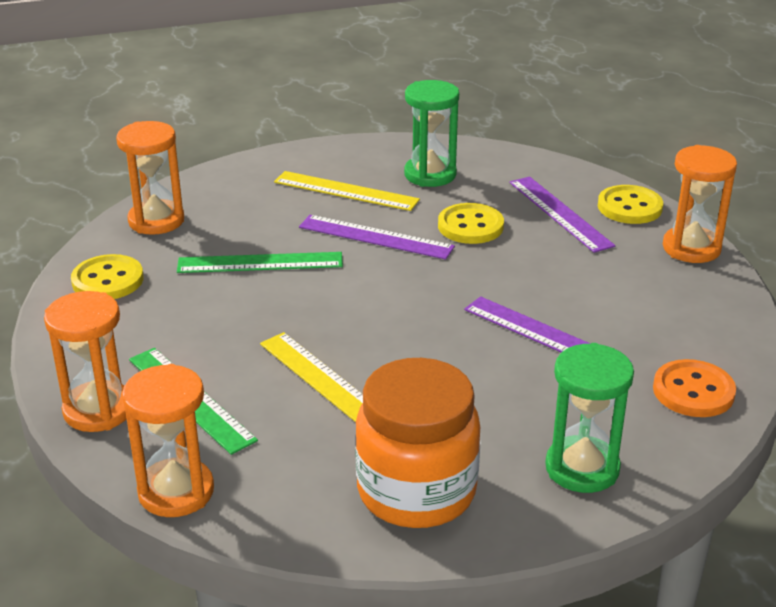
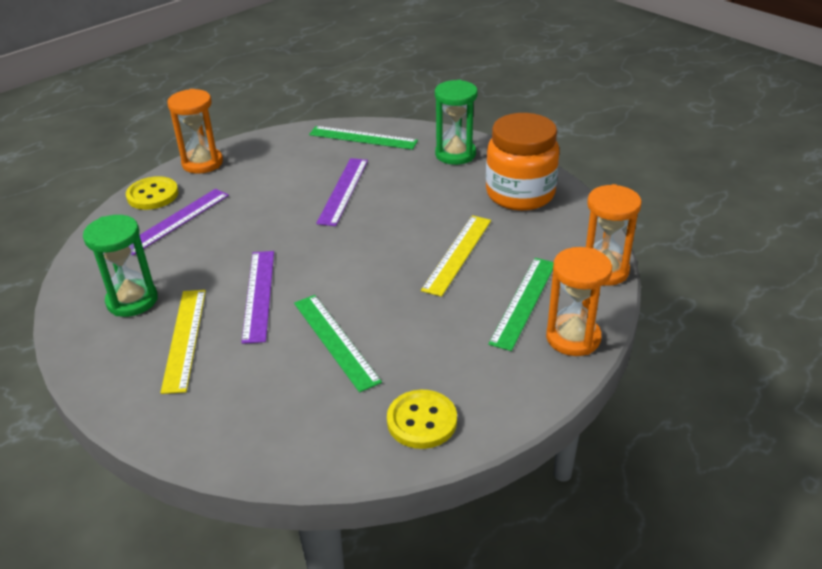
camera: 115 degrees left, 5 degrees up
(156, 221) = (302, 442): orange hourglass -> none
(470, 226) = (216, 254): yellow button -> none
(693, 391) = (363, 138): orange button -> green ruler

